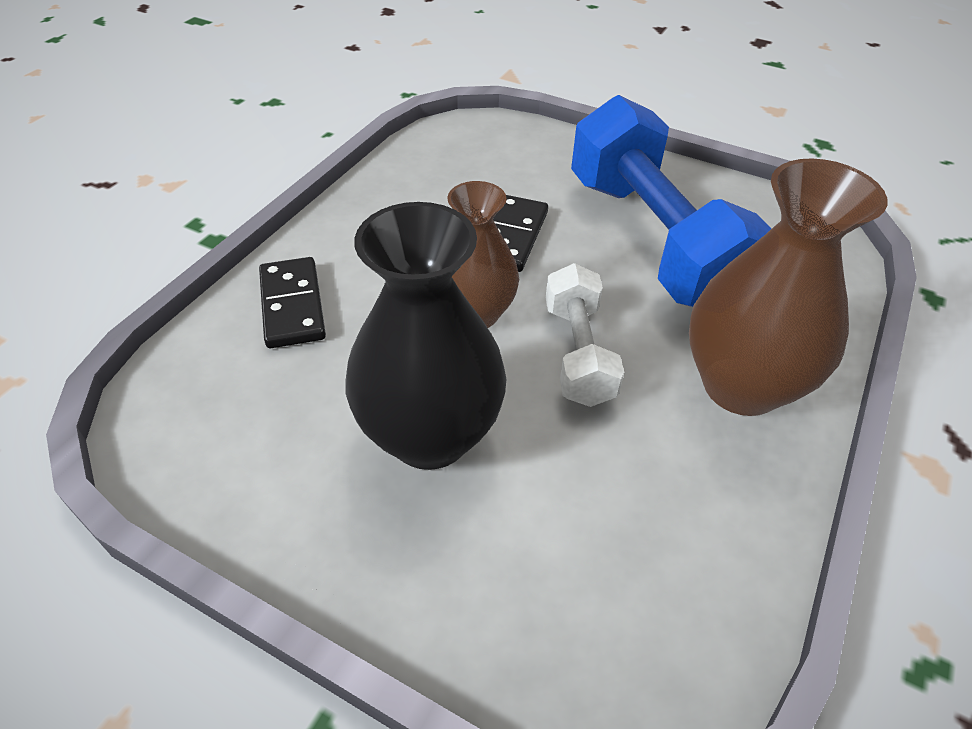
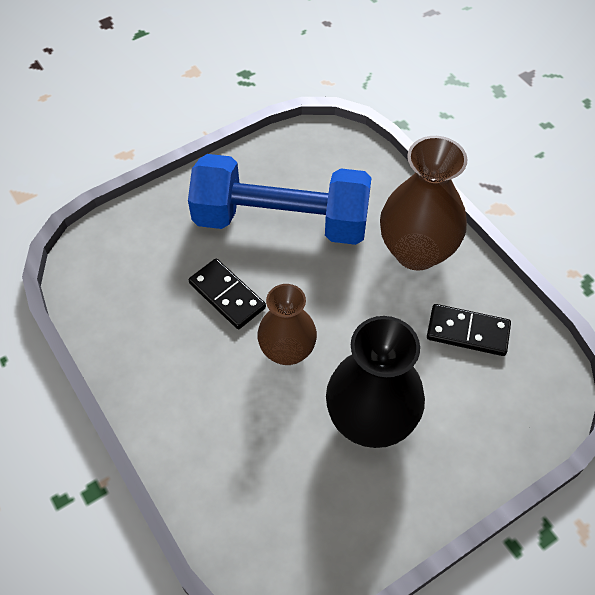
camera: 60 degrees left, 10 degrees up
(292, 305) = (213, 457): black domino -> black domino (468, 332)
(578, 353) = (351, 313): white dumbbell -> none

